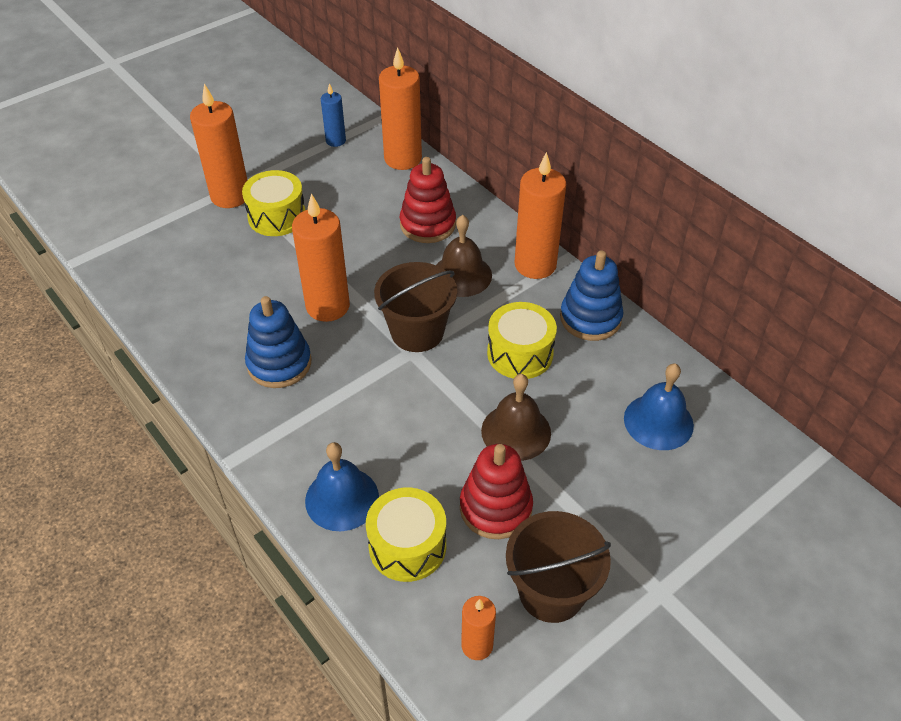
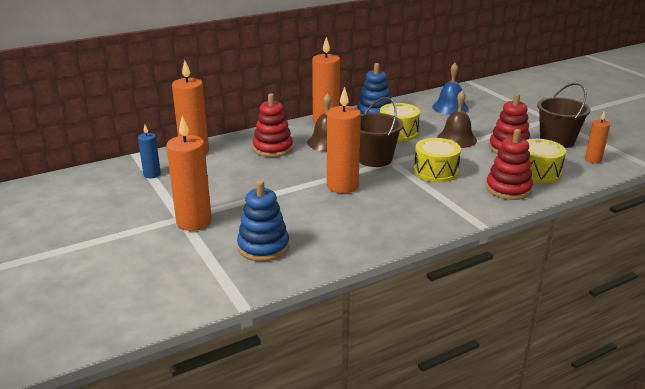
camera: 80 degrees left, 20 degrees down
(277, 216) = (233, 202): yellow drum -> yellow drum (435, 171)
(279, 363) = (394, 205): blue stacking toy -> blue stacking toy (263, 247)
(342, 498) = (508, 189): blue bell -> red stacking toy

